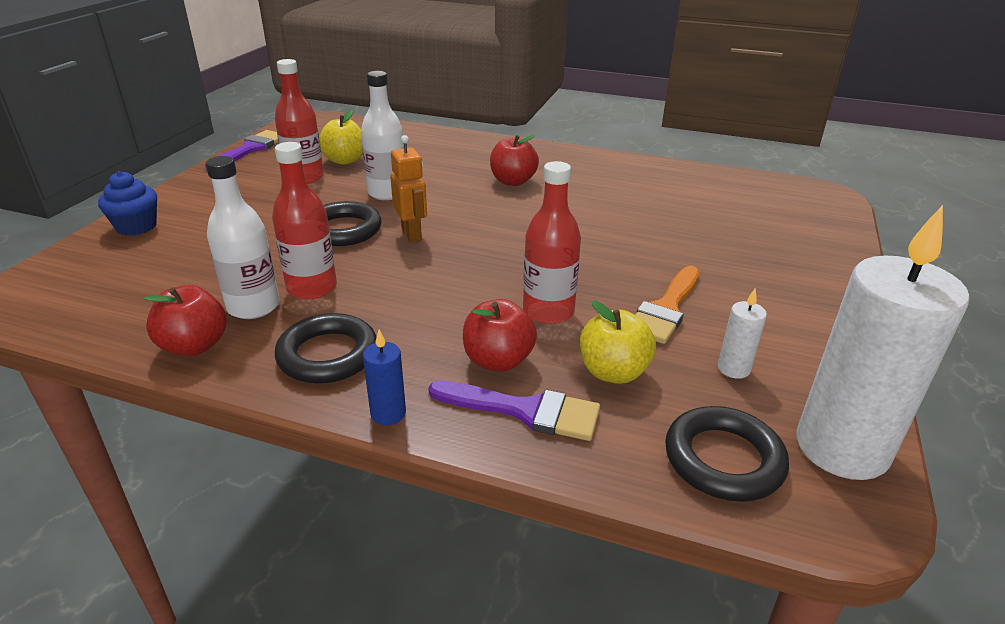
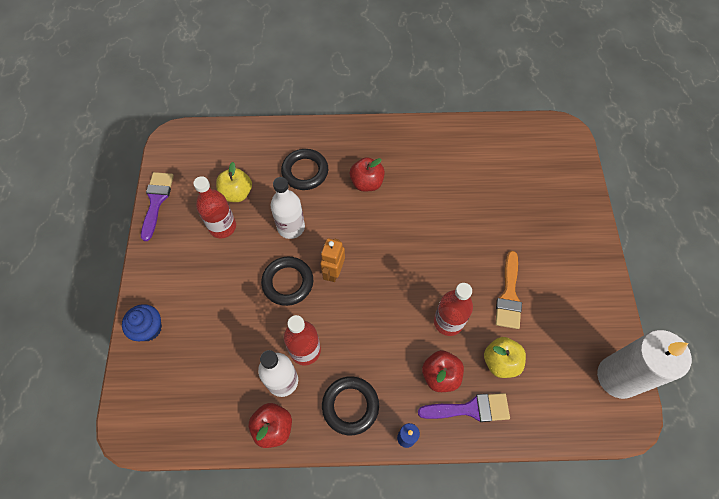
camera: 20 degrees left, 30 degrees up
(412, 234) = (333, 272): orange robot -> orange robot turned 120 degrees counterclockwise
(723, 459) = (570, 406): black ring -> black ring (305, 171)
(733, 368) = (557, 336): white candle -> none

